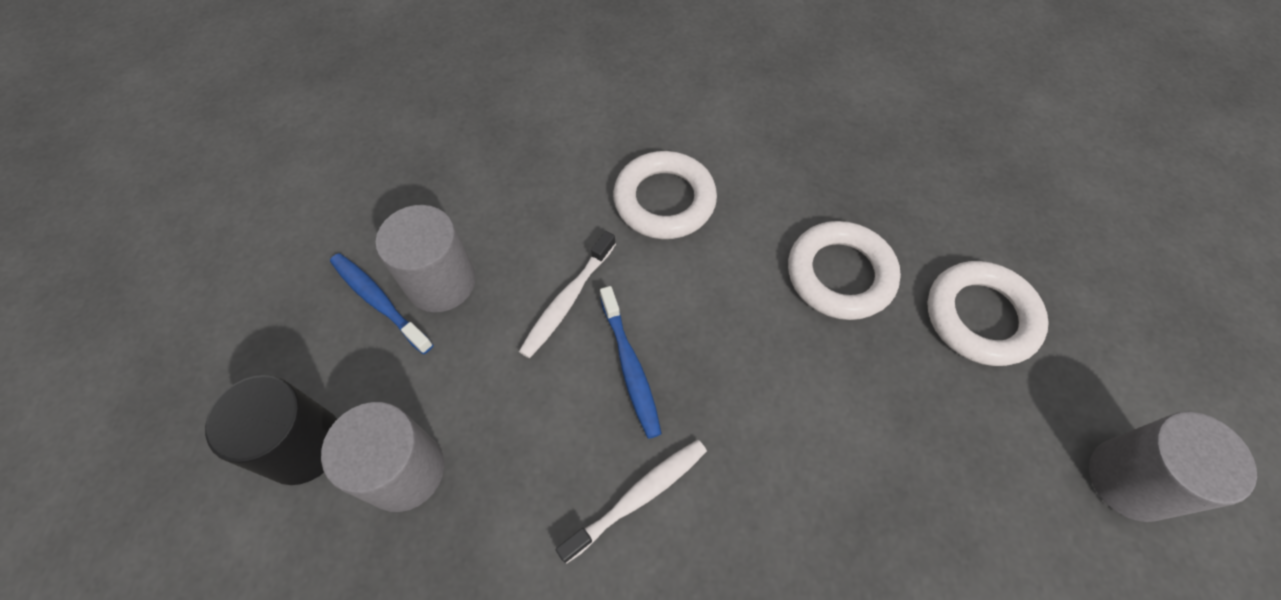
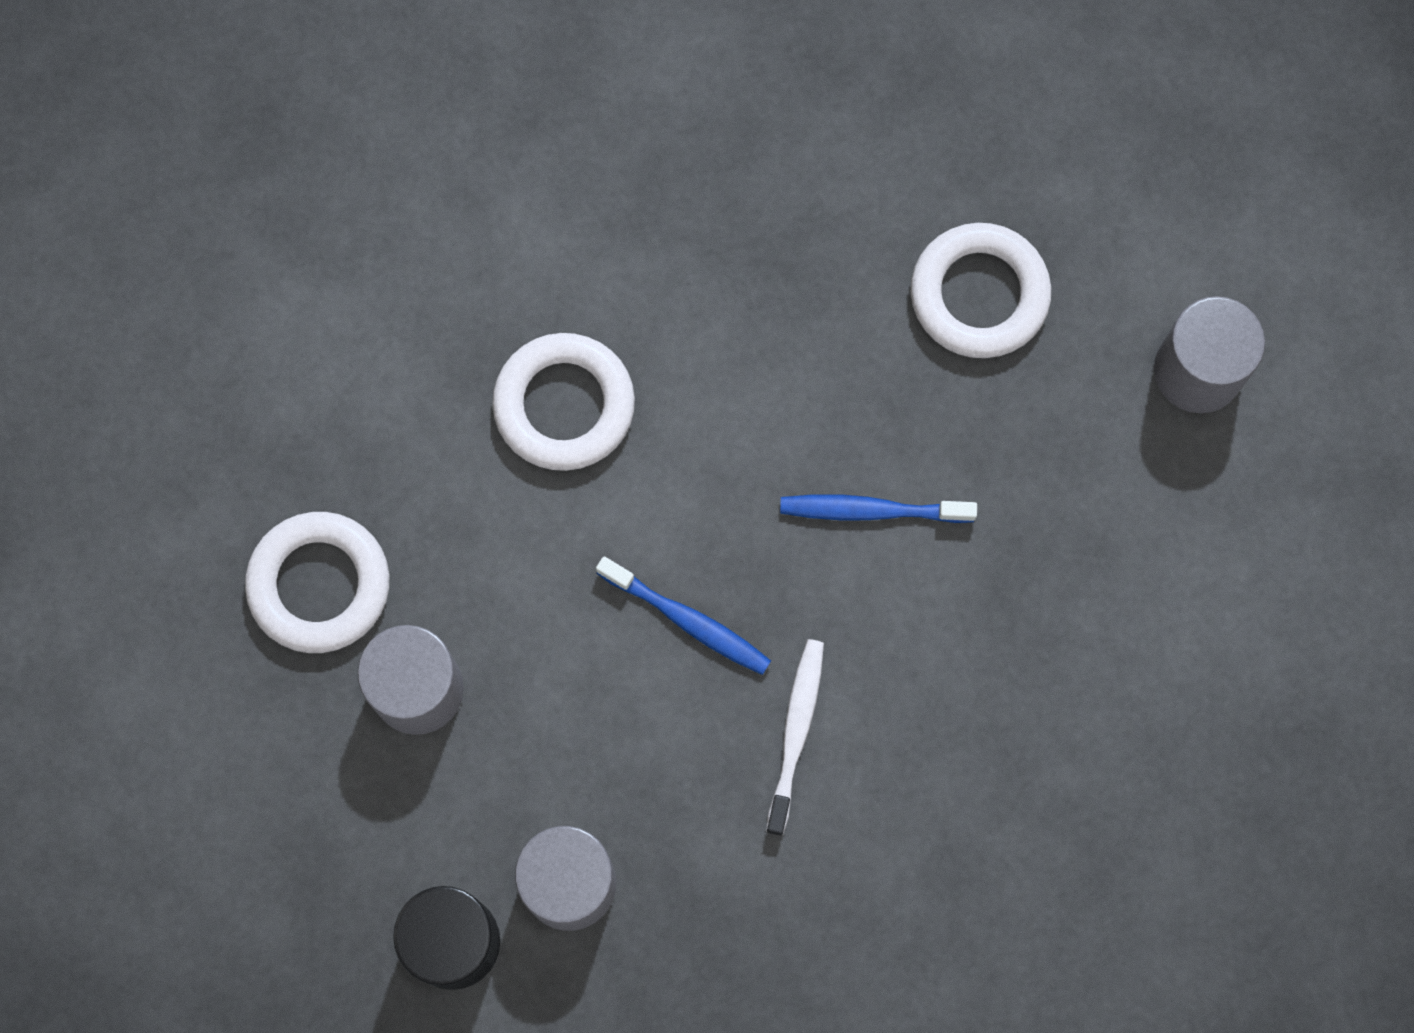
camera: 40 degrees left, 15 degrees up
(379, 302) = (376, 760): blue toothbrush -> blue toothbrush (872, 510)
(568, 300) = (565, 602): white toothbrush -> none
(840, 274) = (813, 352): white ring -> white ring (319, 585)

